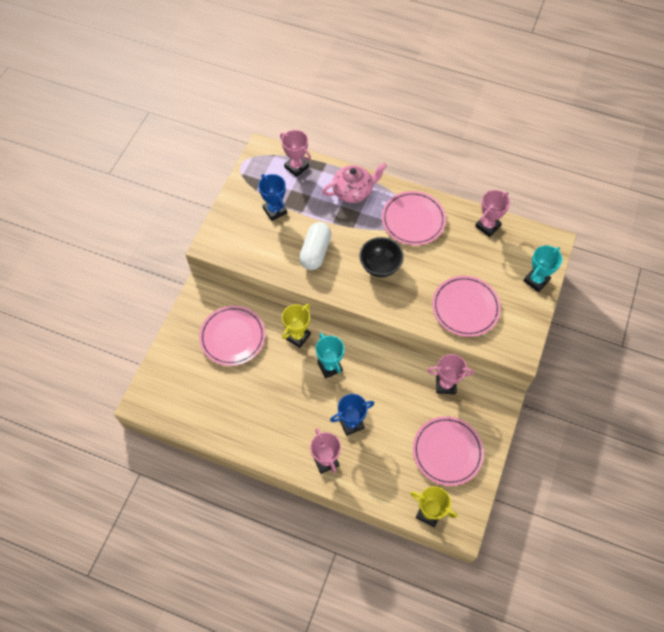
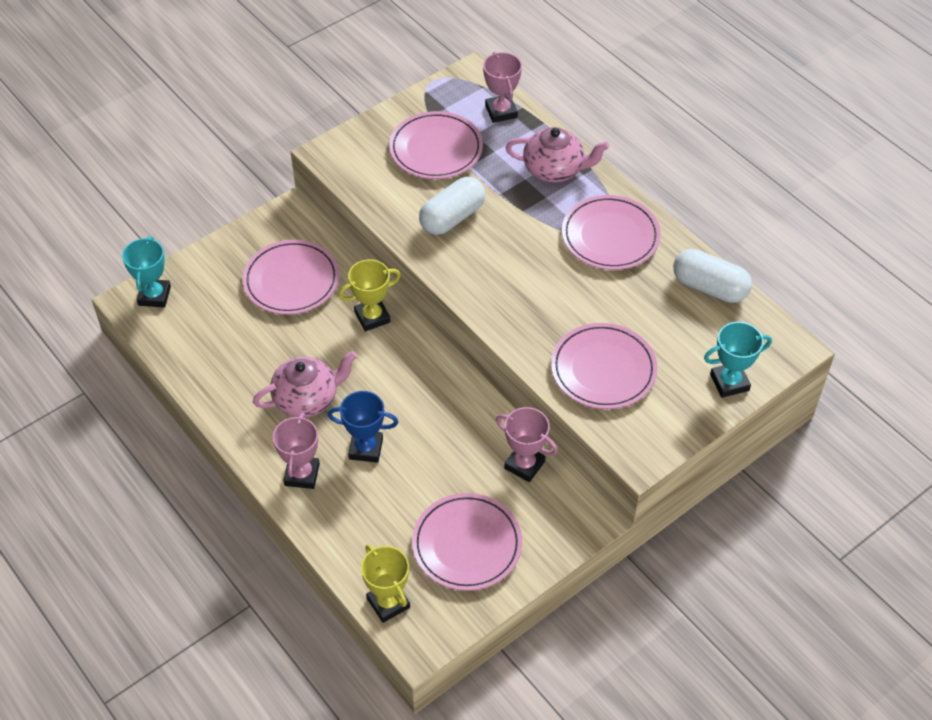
camera: 30 degrees right, 10 degrees down
(275, 210) = (436, 149): blue trophy -> pink plate
(295, 410) = (307, 398): none -> pink teapot
(330, 367) = (387, 371): turquoise trophy -> turquoise trophy (154, 296)
(380, 266) = (524, 270): black bowl -> none
(487, 226) = (709, 287): pink trophy -> white capsule

